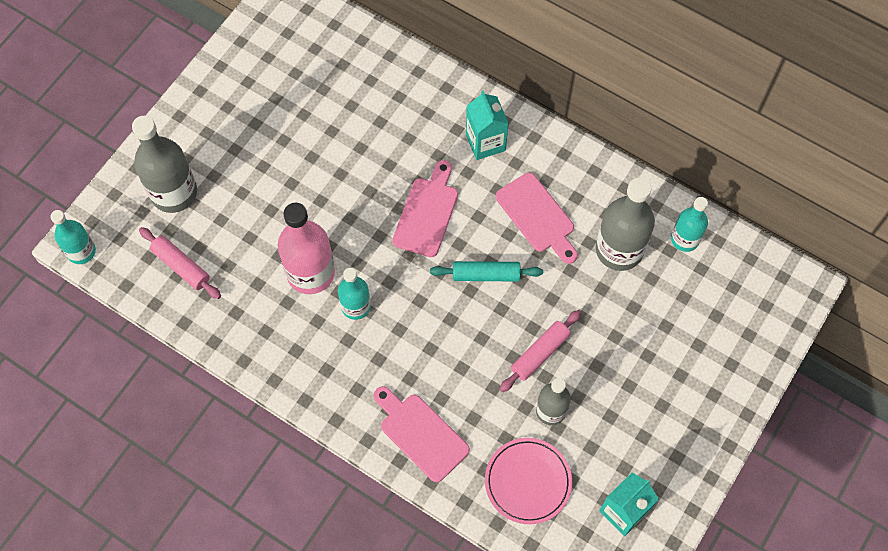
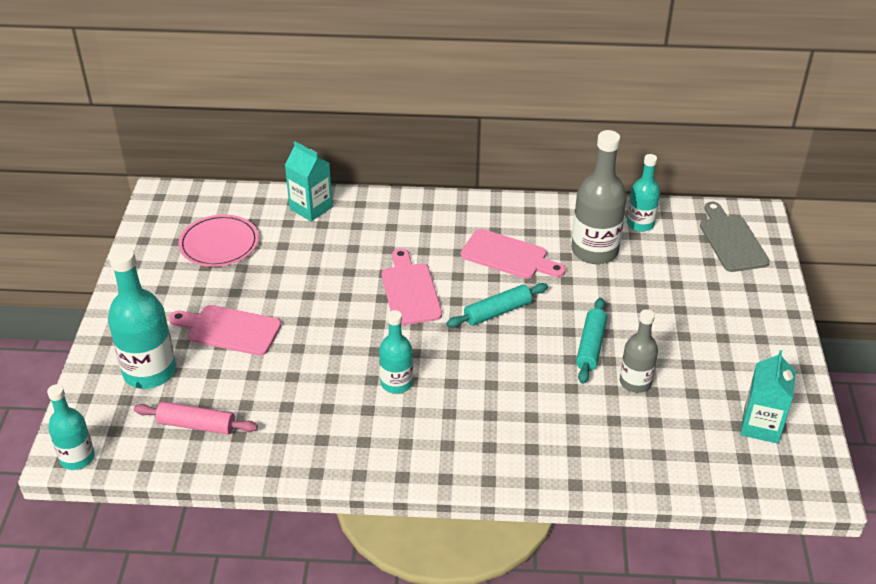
camera: 30 degrees left, 25 degrees down
(174, 193) = (149, 372): grey bottle -> turquoise bottle
(310, 273) = (333, 376): pink bottle -> none
(421, 434) = (535, 452): pink cutting board -> pink cutting board (229, 330)
(485, 142) = (423, 226): turquoise carton -> turquoise carton (311, 208)
(528, 481) = (661, 443): pink plate -> pink plate (219, 244)
(540, 353) = (590, 346): pink rolling pin -> turquoise rolling pin
(756, 303) = (731, 241): none -> grey cutting board

